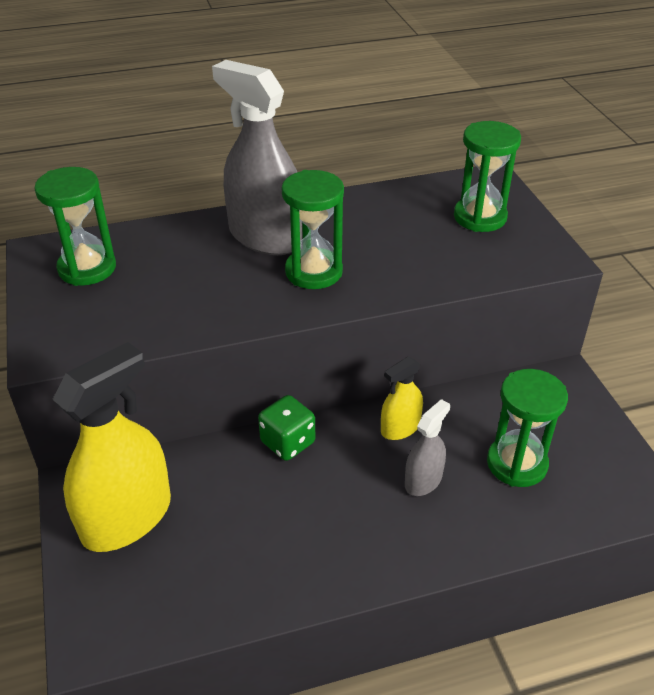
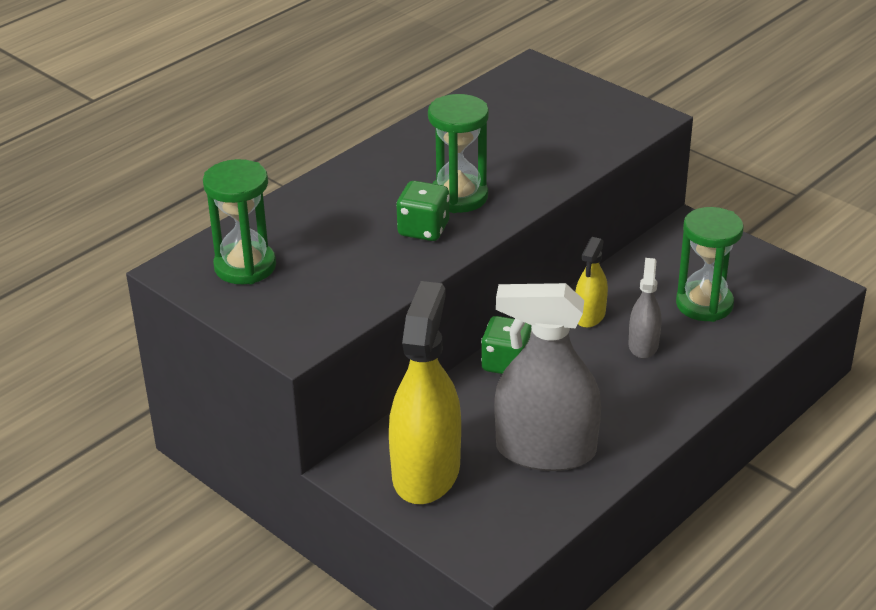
camera: 30 degrees left, 5 degrees down
(254, 291) = (423, 229): none -> green dice
(265, 237) = (383, 183): grey spray bottle -> grey spray bottle (545, 450)
(480, 217) = (555, 104): green hourglass -> none

